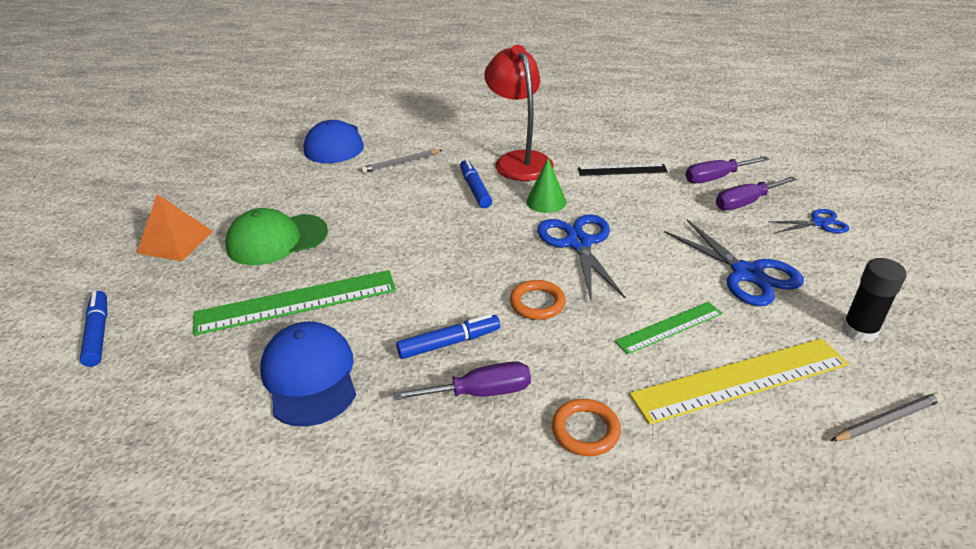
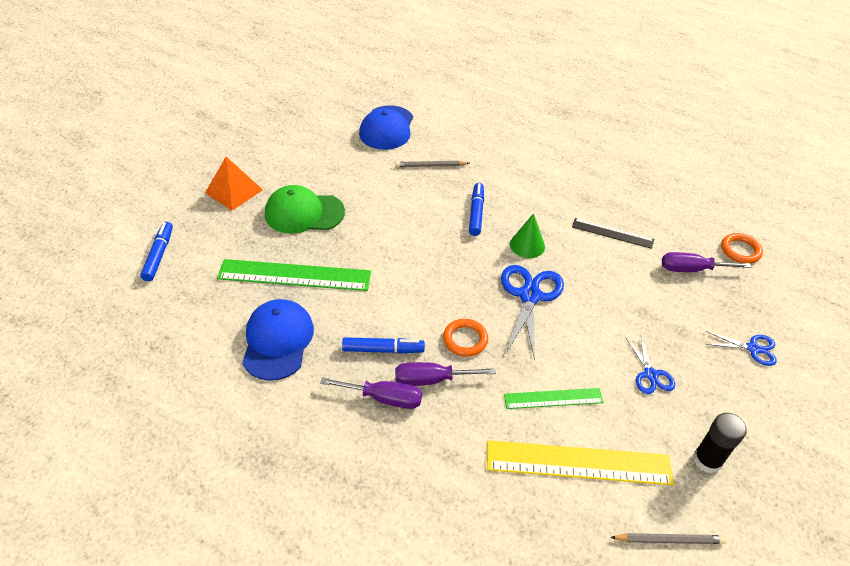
camera: 20 degrees right, 10 degrees up
(519, 160) = (529, 194): red lamp -> none
(585, 430) = (439, 456): orange ring -> orange ring (740, 250)
(745, 203) = (700, 304): purple screwdriver -> purple screwdriver (431, 379)
(747, 274) = (650, 375): blue scissors -> blue scissors, size x0.57

